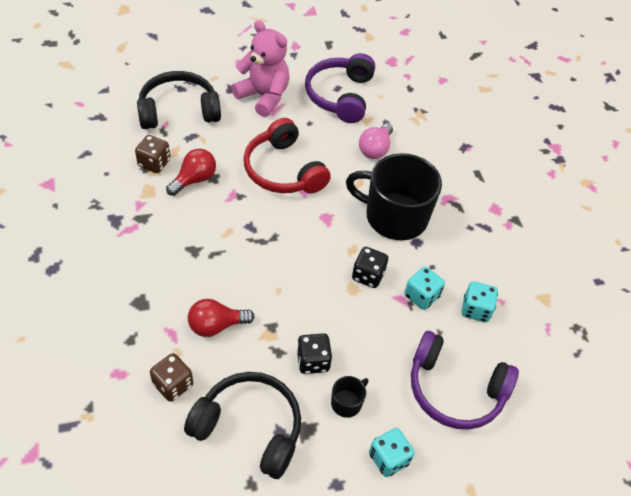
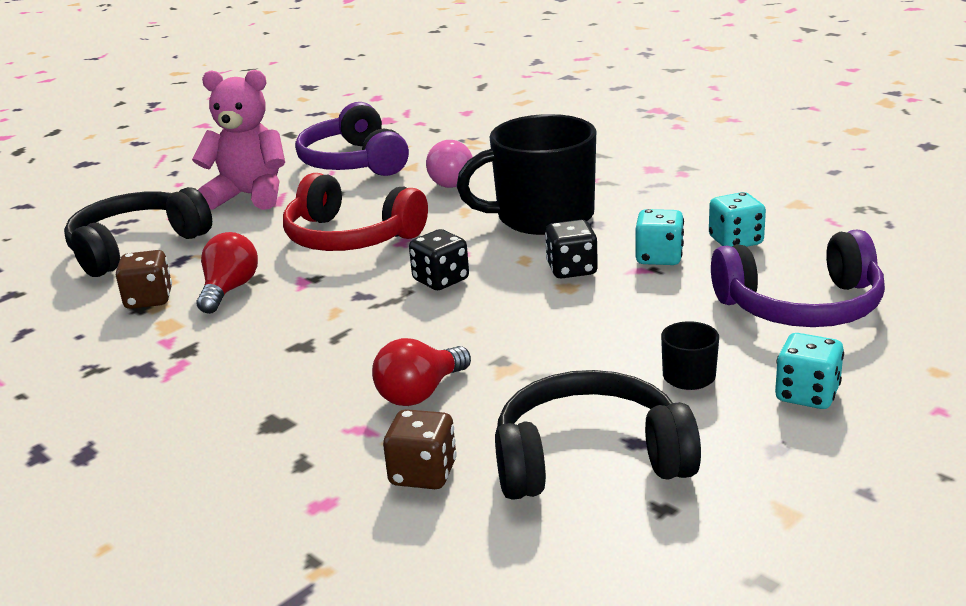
camera: 25 degrees left, 25 degrees down
(313, 361) = (596, 363): black dice -> black dice (441, 280)

